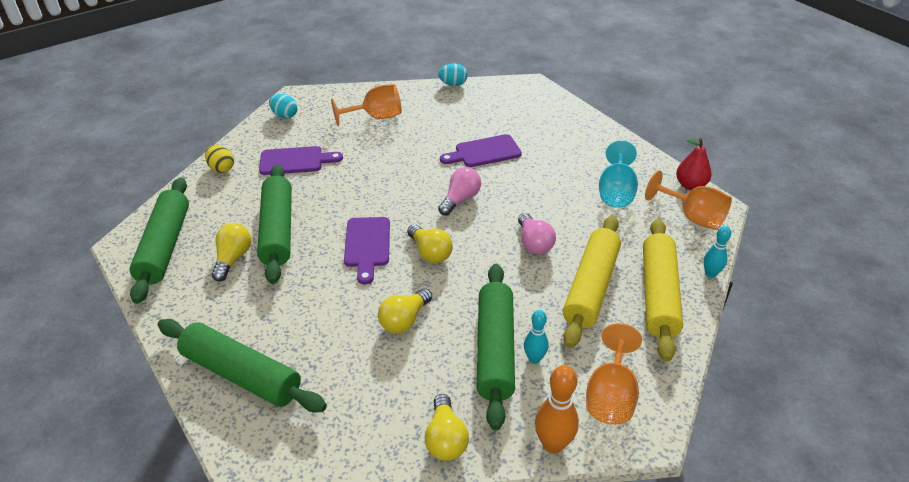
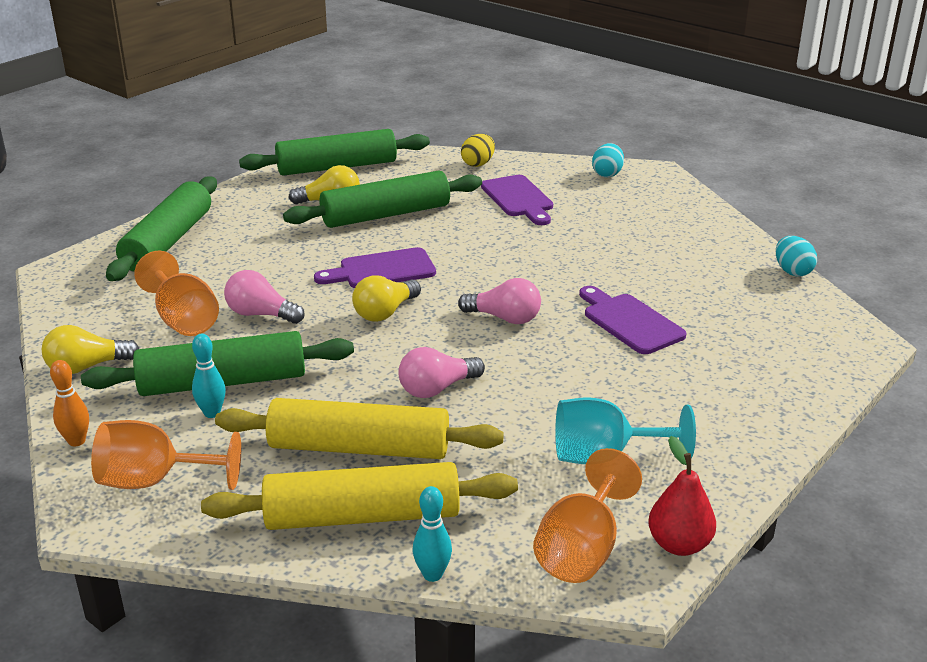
camera: 75 degrees right, 10 degrees down
(376, 117) = (652, 229): orange goblet -> orange goblet (183, 320)
(404, 320) = (261, 314): yellow light bulb -> pink light bulb
(553, 444) = (76, 441): orange bowling pin -> orange bowling pin, size x0.64

